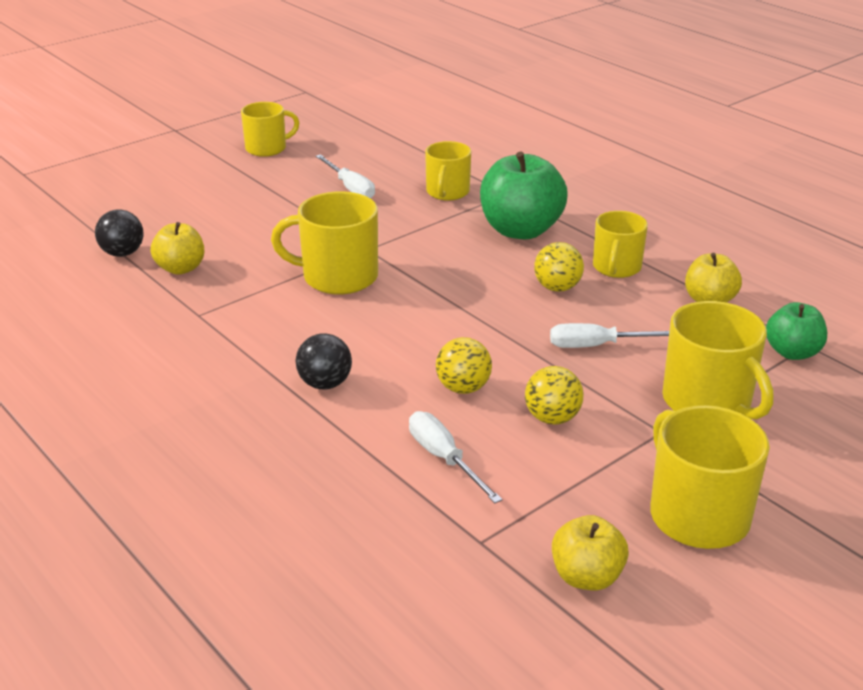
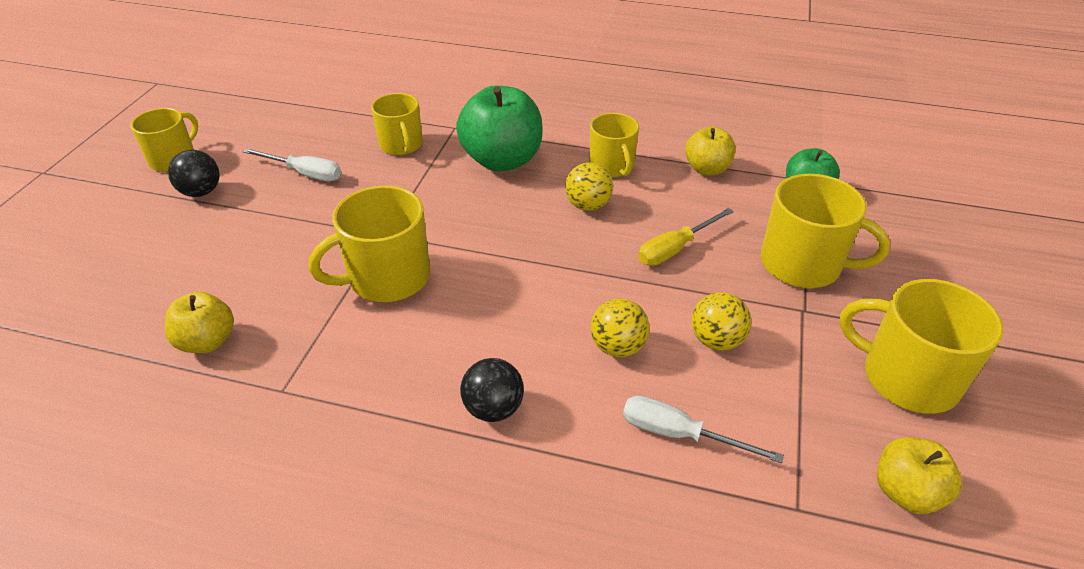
camera: 35 degrees left, 10 degrees up
(122, 253) = (117, 352): black ball -> black ball (201, 192)
(598, 345) = (675, 249): white screwdriver -> yellow screwdriver

